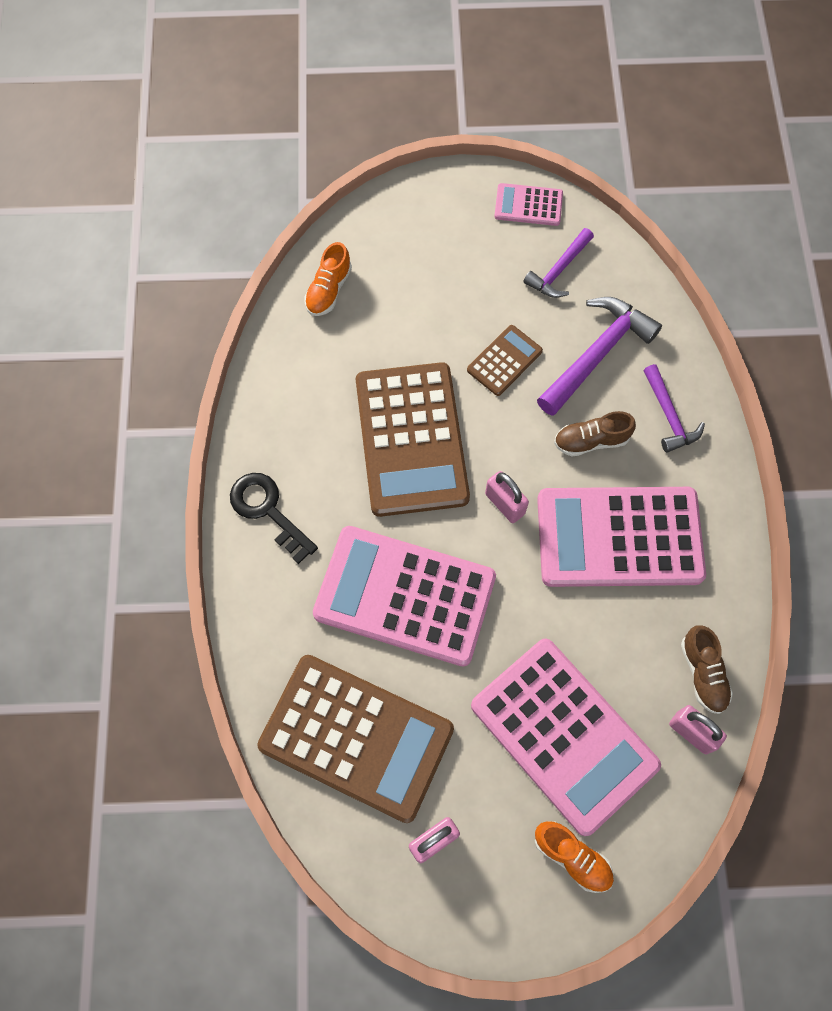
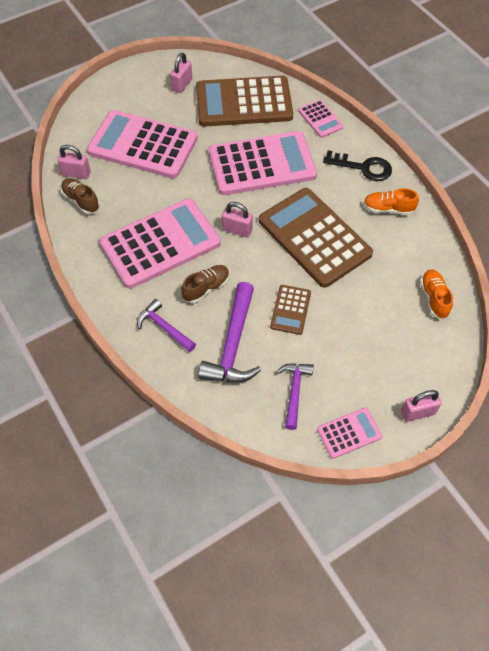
camera: 150 degrees right, 10 degrees down
(262, 633) = (320, 119): none -> pink calculator
(444, 189) = (417, 412): none -> pink padlock
(572, 857) = (114, 105): orange shoe -> orange shoe (388, 209)

